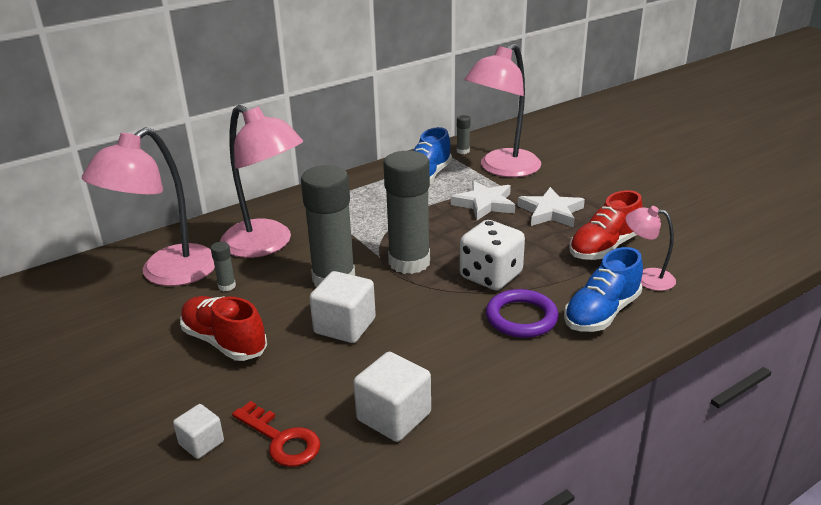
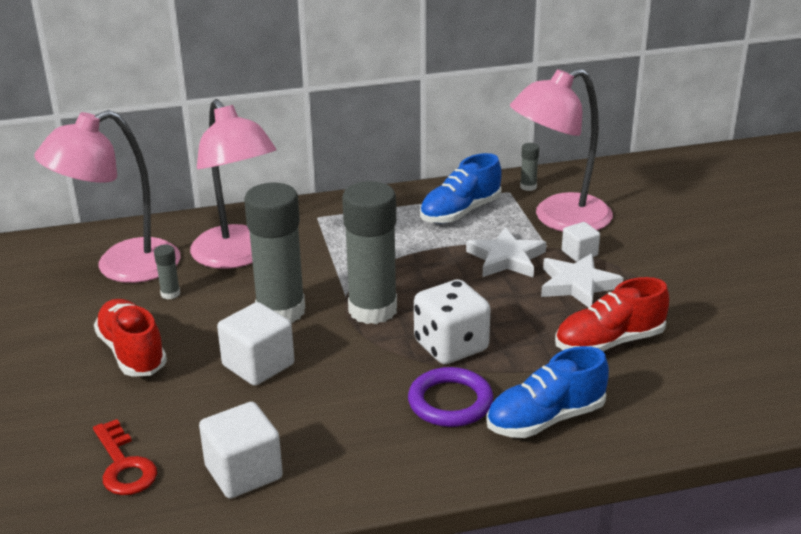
camera: 20 degrees right, 0 degrees up
(201, 443) = (51, 448): white cube -> white cube (579, 253)
(646, 278) = (632, 391): pink lamp -> none

